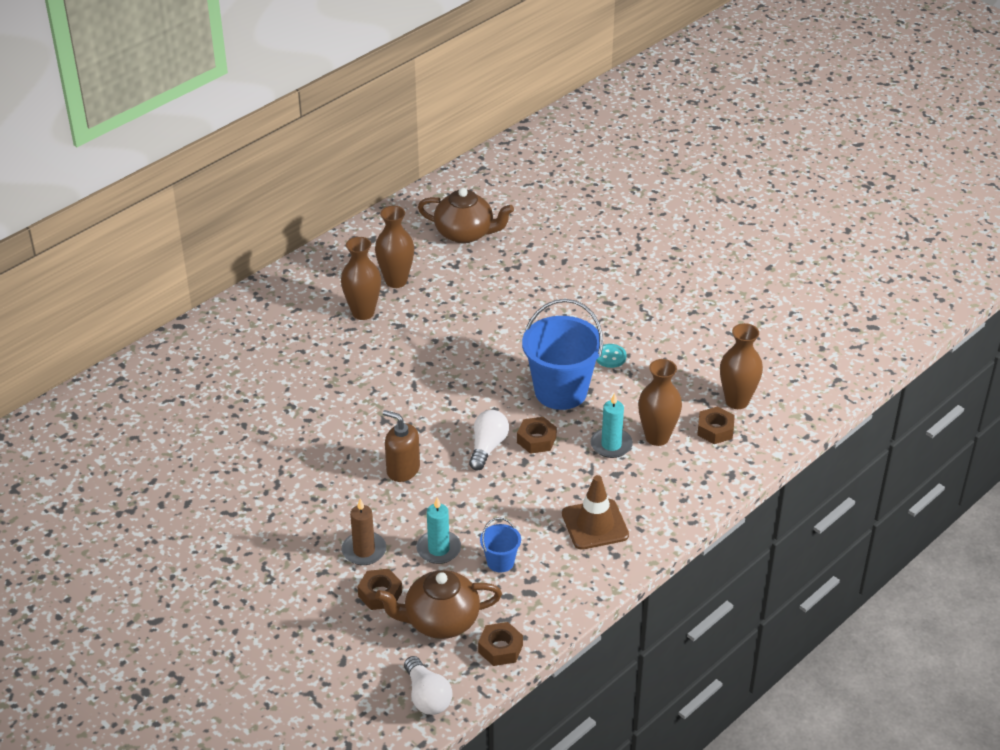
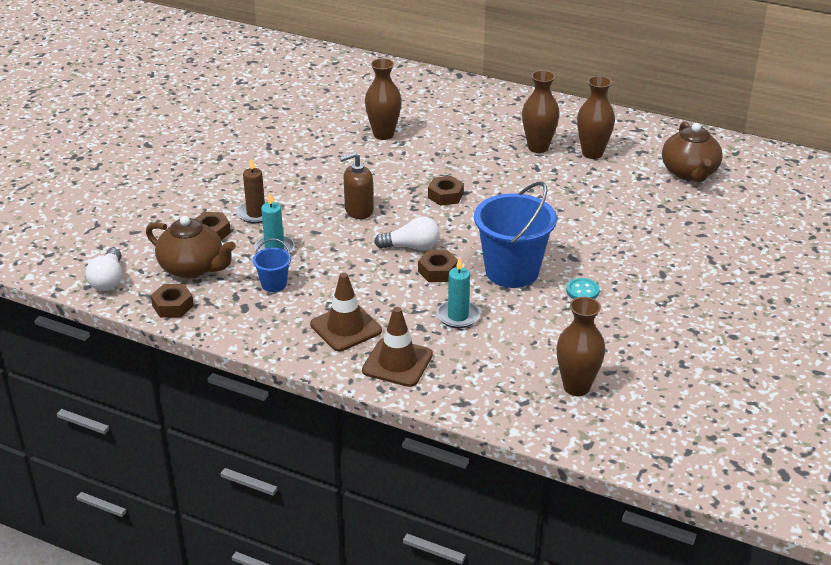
camera: 70 degrees right, 5 degrees down
(403, 469) = (358, 210): brown soap dispenser -> brown soap dispenser turned 120 degrees counterclockwise
(427, 696) = (108, 280): white light bulb -> white light bulb turned 45 degrees counterclockwise
(440, 621) = (193, 268): brown teapot -> brown teapot turned 150 degrees clockwise
(657, 437) = (486, 343): brown vase -> brown vase (383, 134)
(661, 502) = (397, 363): none -> brown traffic cone
(715, 430) = (522, 379): brown nut -> brown nut (445, 195)

